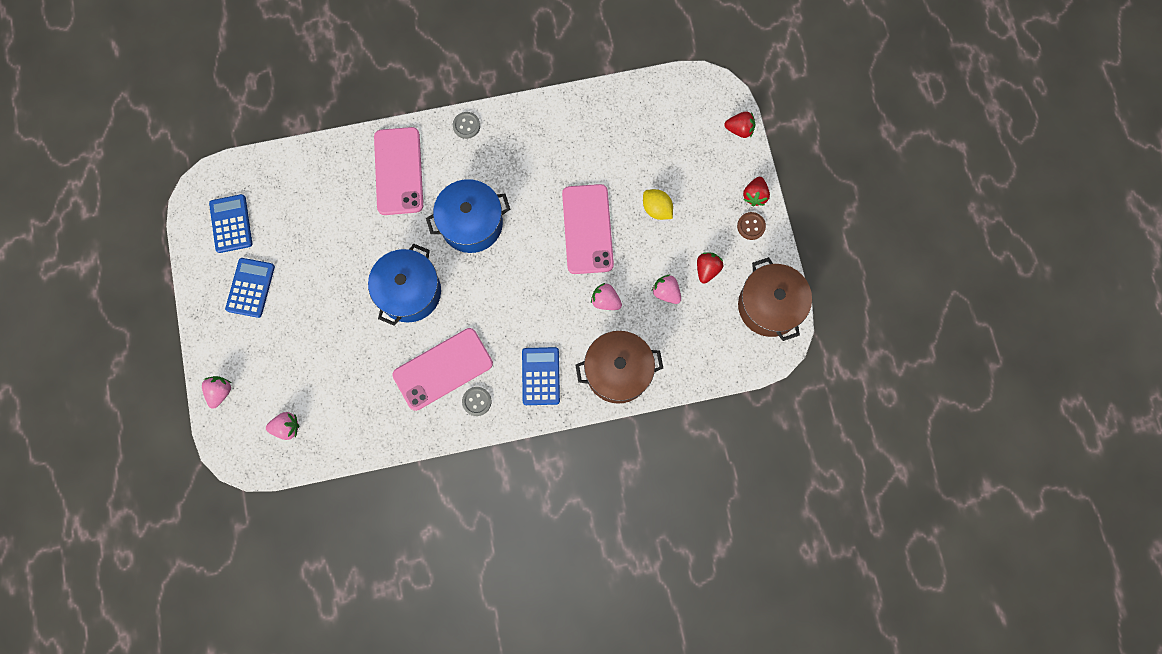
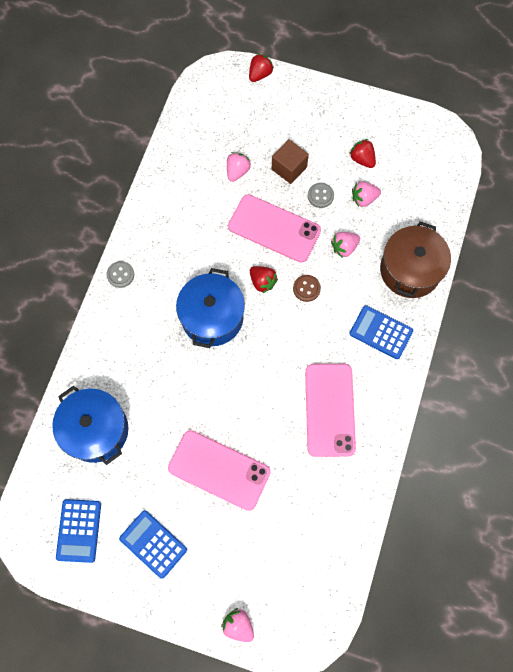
camera: 60 degrees left, 5 degrees down
(231, 224) = (79, 530): blue calculator -> blue calculator turned 105 degrees counterclockwise
(287, 427) = (307, 578): pink strawberry -> pink strawberry (237, 171)
(398, 171) = (125, 353): pink phone -> pink phone (219, 470)
(409, 292) = (243, 401): blue pot -> blue pot (96, 430)
(476, 401) = (374, 396): grey button -> grey button (320, 196)
(656, 209) = (289, 168): yellow lemon -> brown cube
(751, 226) = (345, 109): brown button -> brown button (306, 288)
(754, 195) = (321, 93): red strawberry -> red strawberry (262, 282)
(769, 306) = (418, 132): brown pot -> none

